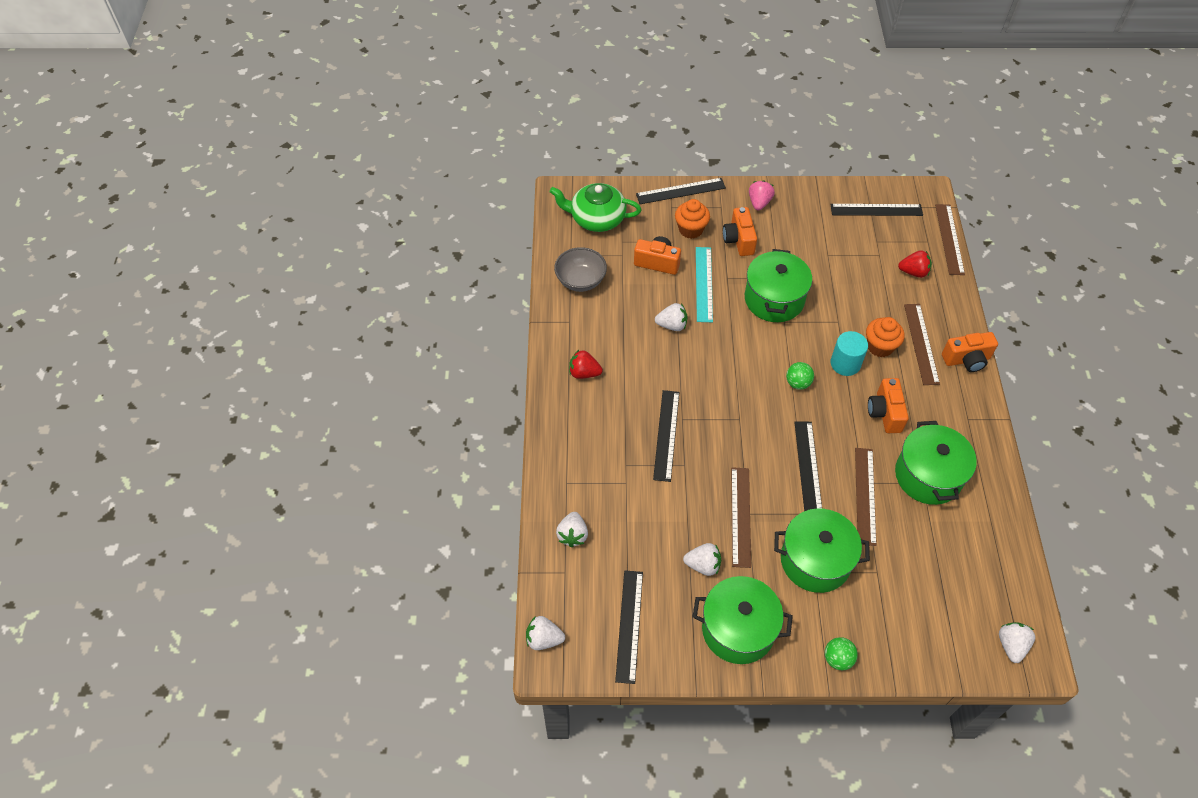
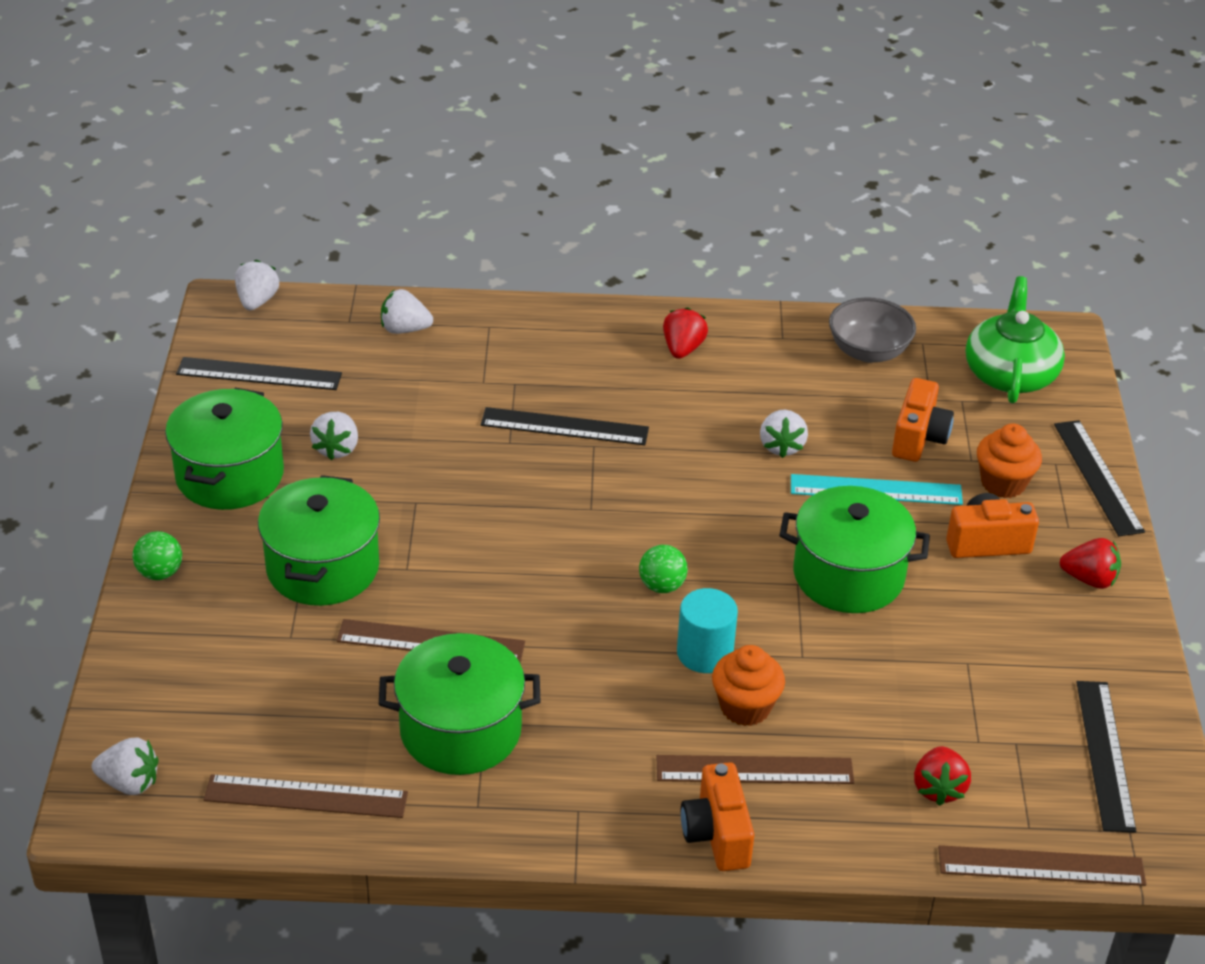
camera: 90 degrees right, 15 degrees down
(740, 516) = (411, 494): brown ruler -> brown ruler (306, 796)
(759, 203) = (1089, 579): pink strawberry -> red strawberry
(808, 467) = (491, 579): black ruler -> none
(885, 413) = (595, 692): orange camera -> none

